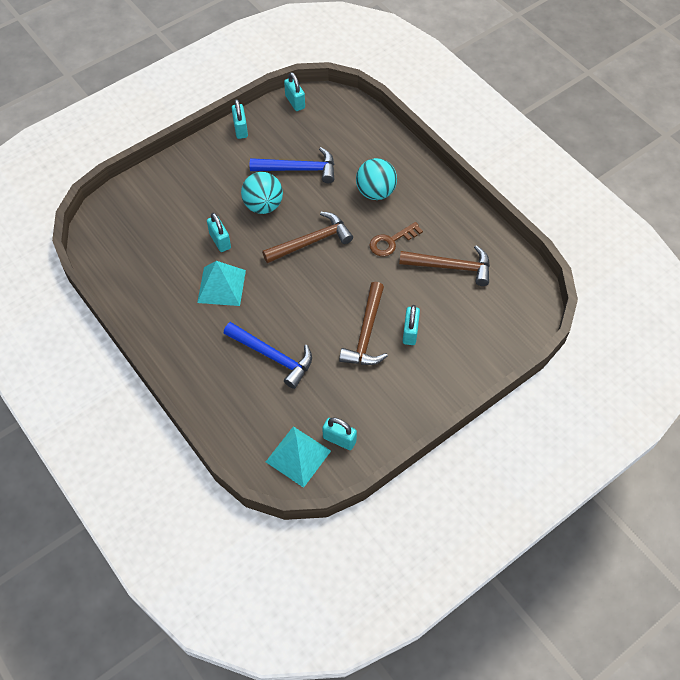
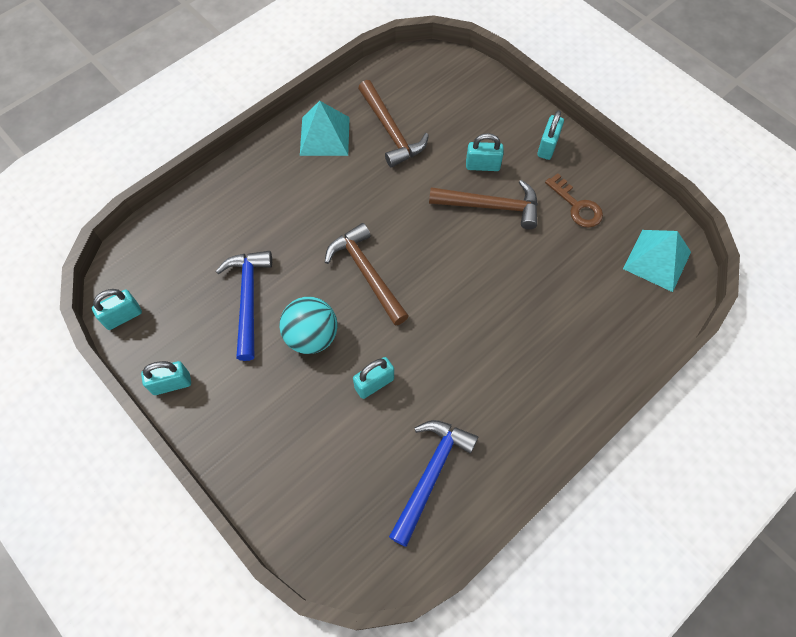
camera: 95 degrees left, 5 degrees up
(221, 286) = (446, 371): turquoise pyramid -> turquoise pyramid (324, 136)
(273, 356) = (538, 299): blue hammer -> blue hammer (431, 474)
(339, 439) = (627, 223): turquoise padlock -> turquoise padlock (547, 146)
(375, 192) = (285, 209): turquoise ball -> none
(391, 241) = (360, 189): brown key -> brown key (577, 206)
(451, 267) = (391, 131): brown hammer -> brown hammer turned 150 degrees clockwise

